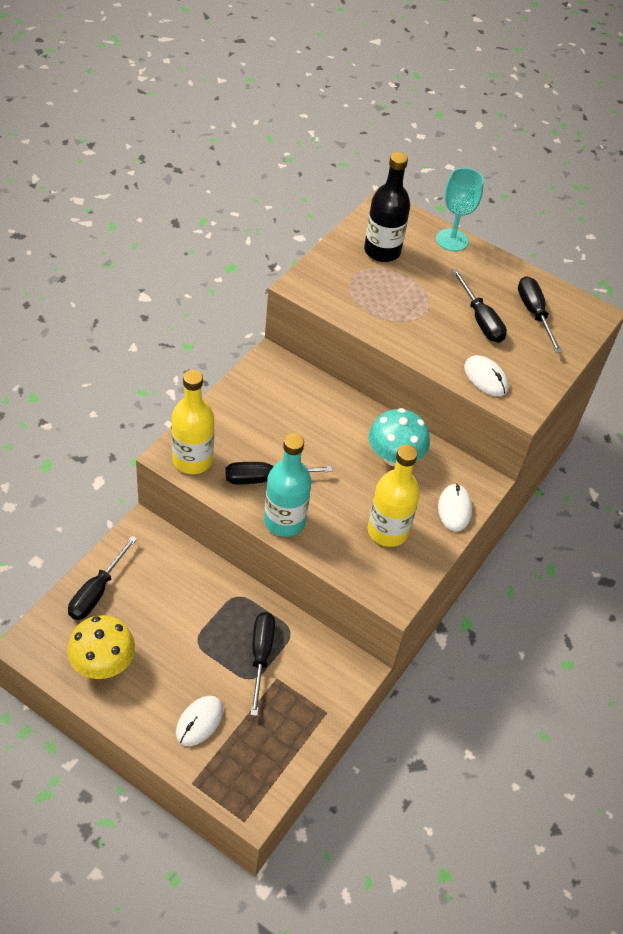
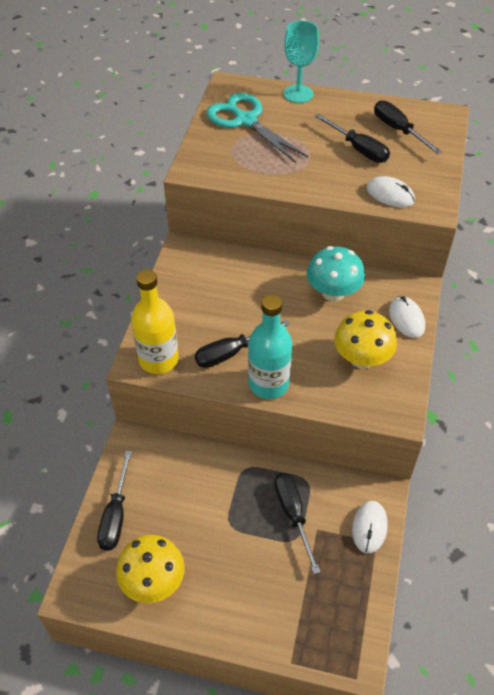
camera: 15 degrees left, 0 degrees up
(199, 722) = (269, 600): white mouse -> white mouse (369, 527)
(382, 251) = (245, 120): black bottle -> turquoise scissors
(387, 531) = (362, 358): yellow bottle -> yellow mushroom

